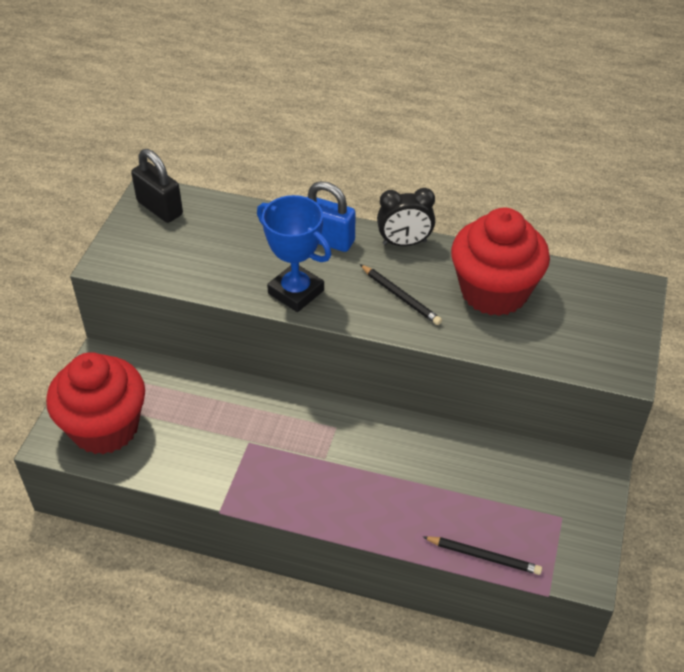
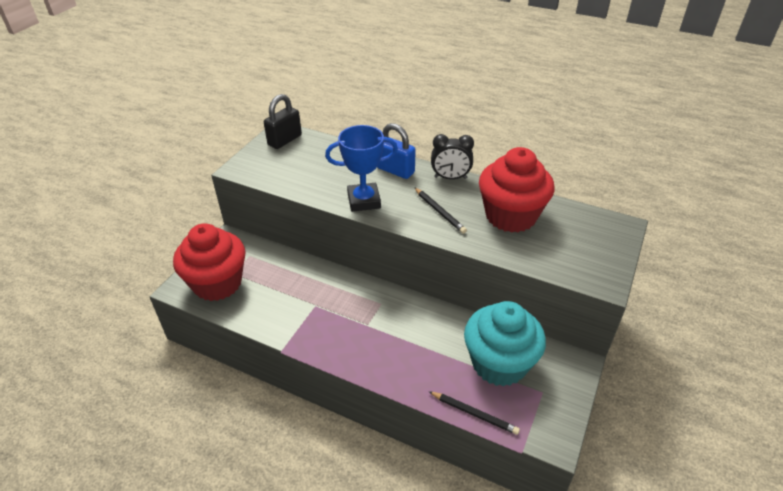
camera: 10 degrees right, 5 degrees down
(160, 208) = (285, 140): black padlock -> black padlock turned 75 degrees clockwise
(296, 292) = (364, 201): blue trophy -> blue trophy turned 60 degrees counterclockwise
(503, 487) = (499, 363): none -> turquoise cupcake

